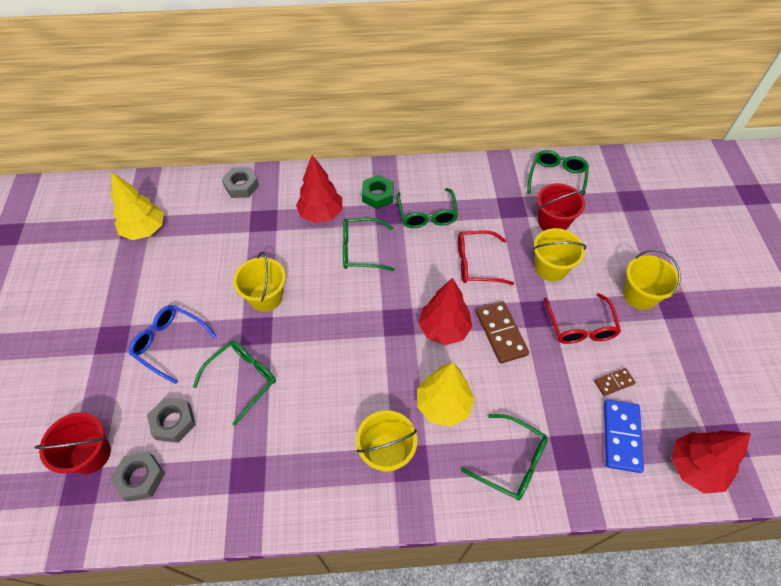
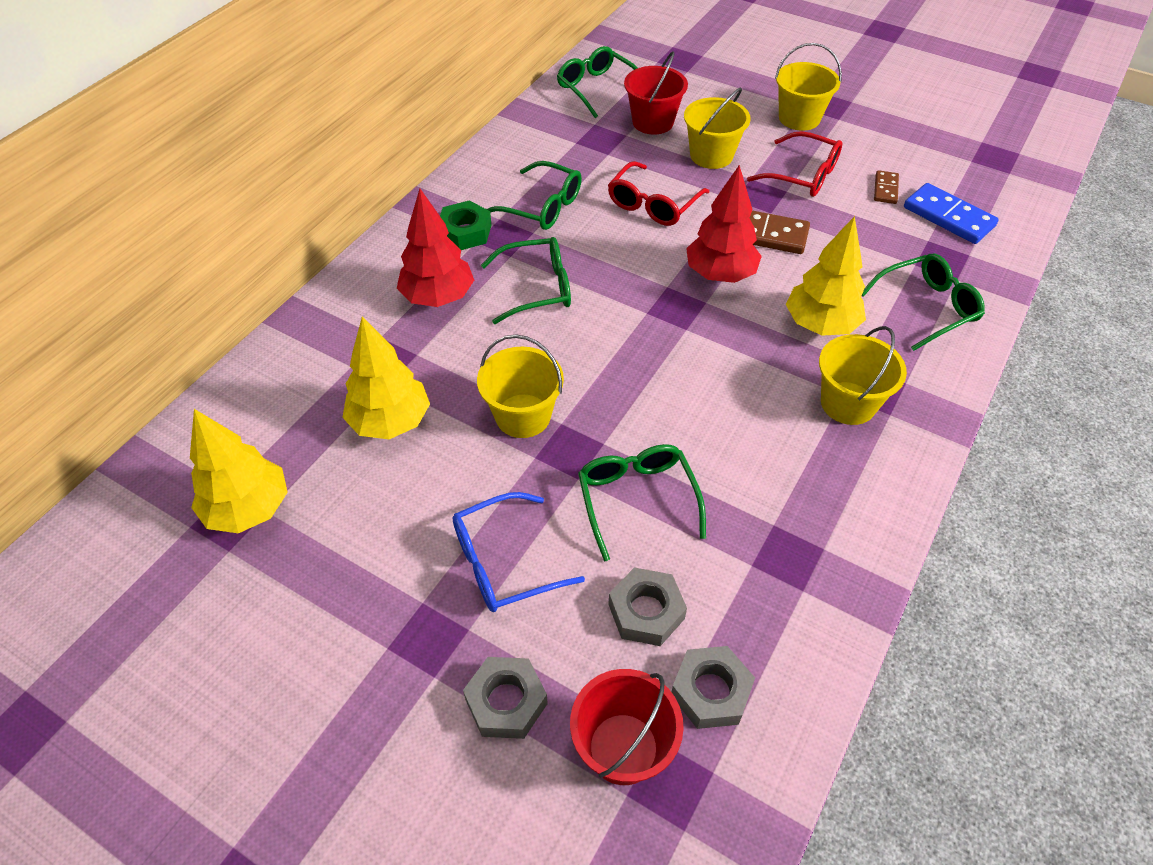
camera: 55 degrees left, 5 degrees down
(226, 247) = (390, 422): none -> yellow tree
(241, 186) = (292, 356): grey nut -> grey nut (506, 702)
(361, 250) = (537, 288): green glasses -> green glasses turned 135 degrees counterclockwise
(694, 467) = (1010, 190): red tree -> none

